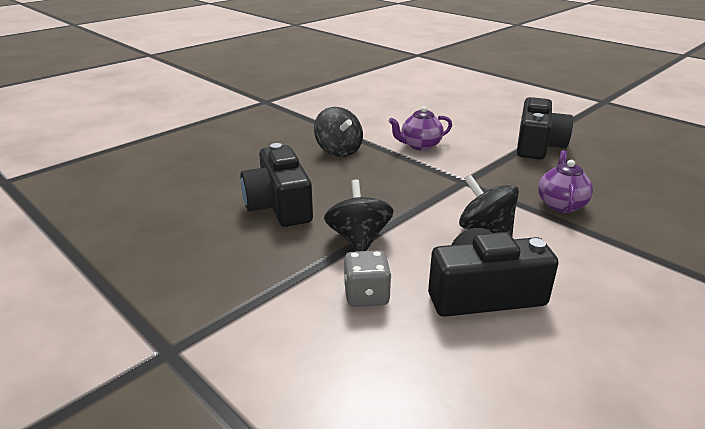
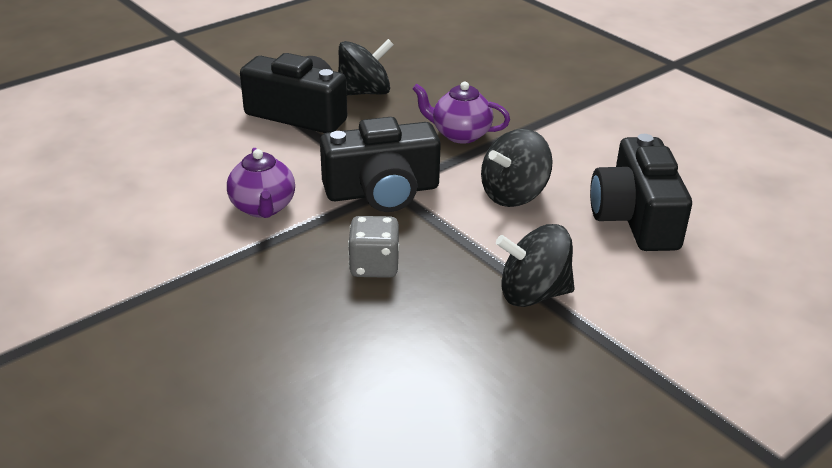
camera: 85 degrees left, 5 degrees up
(279, 205) = (435, 369): black camera -> black camera (382, 191)
(338, 151) = (251, 294): black spinning top -> black spinning top (364, 92)
(366, 295) = (650, 297): grey dice -> grey dice (374, 266)

